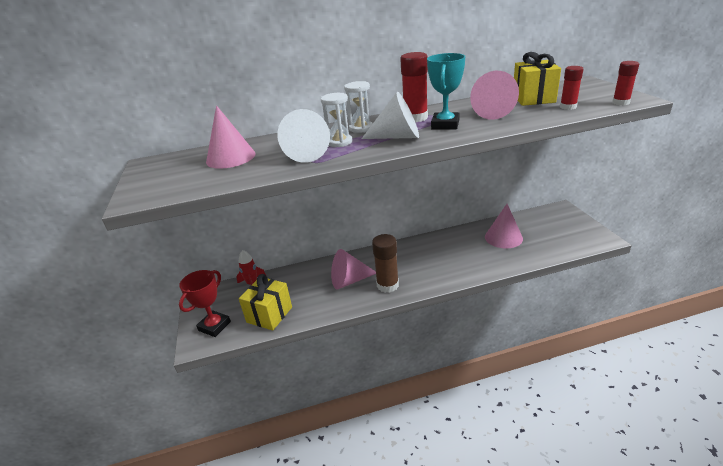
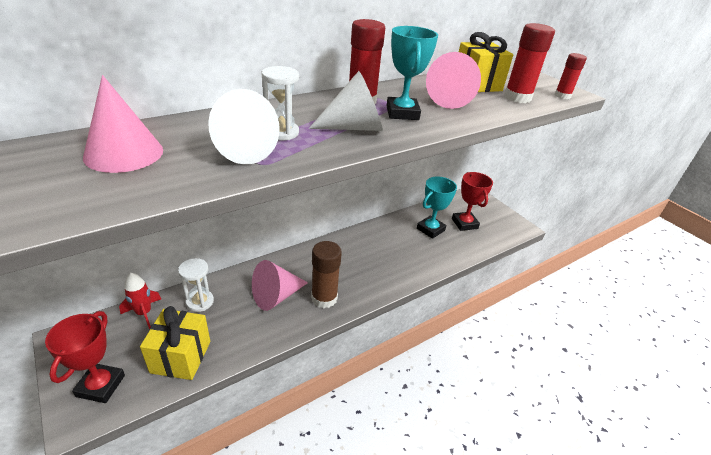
camera: 25 degrees left, 5 degrees up
(361, 128) = (300, 112): white hourglass -> white hourglass (200, 302)
(503, 237) = (430, 229): pink cone -> turquoise trophy
(541, 234) = (464, 223): none -> red trophy
(568, 107) = (517, 97): red glue stick -> red glue stick, size x1.63

